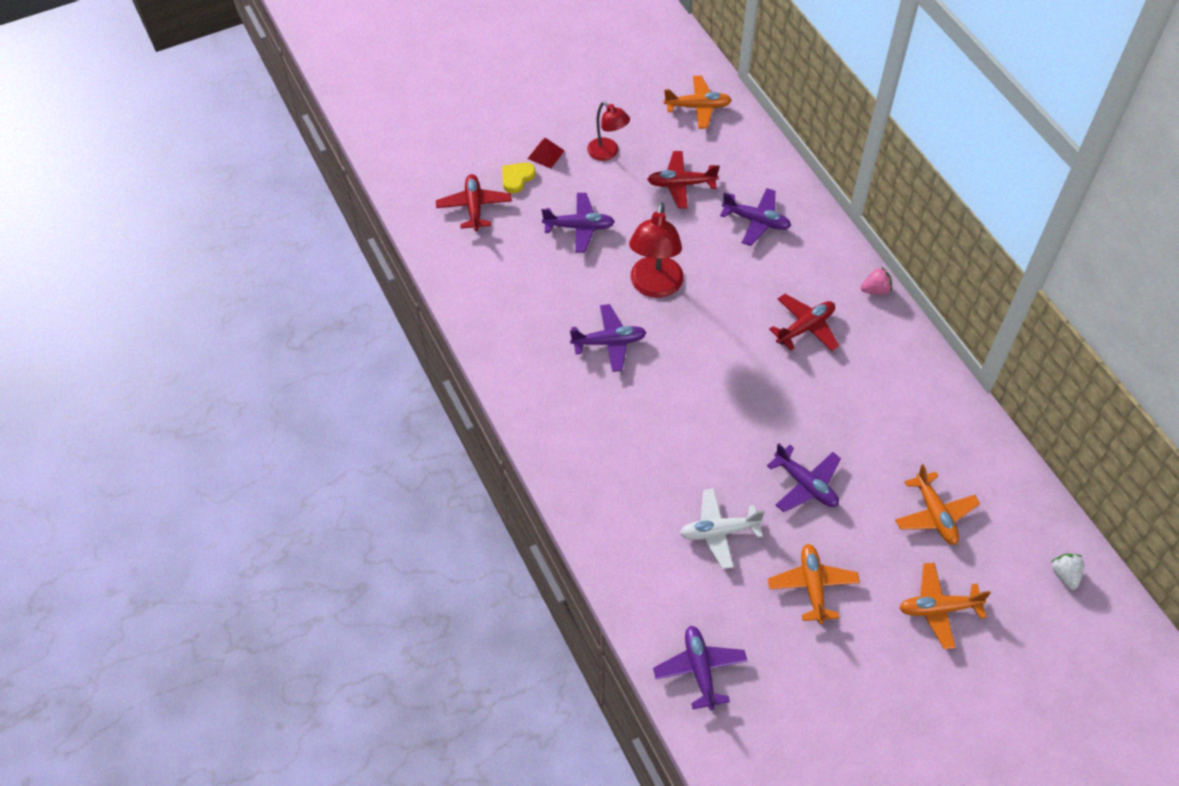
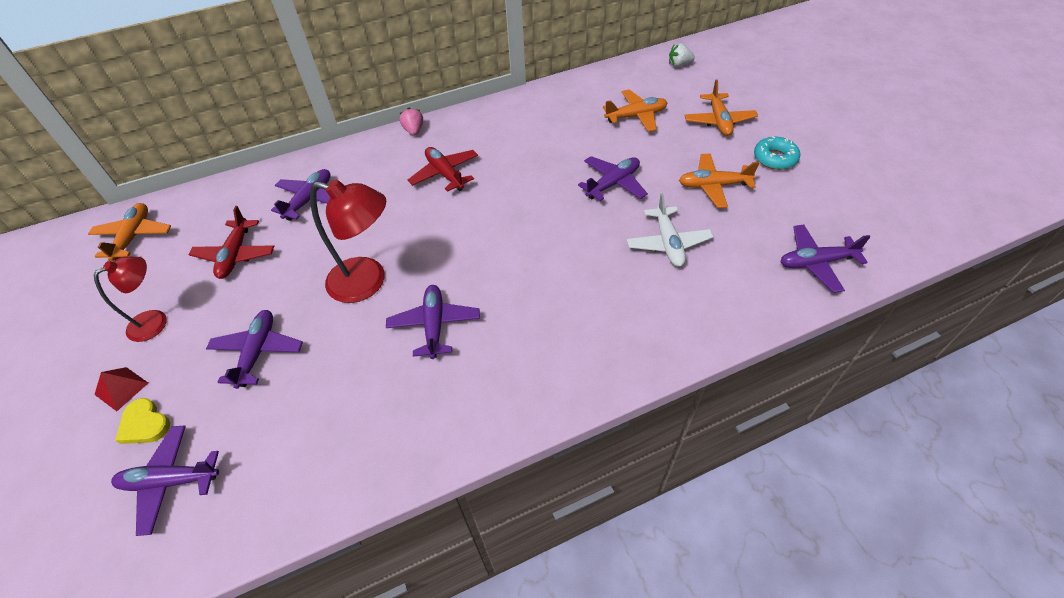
camera: 85 degrees left, 5 degrees down
(474, 207) = (170, 481): red plane -> purple plane
(870, 662) = (775, 158): none -> turquoise donut

